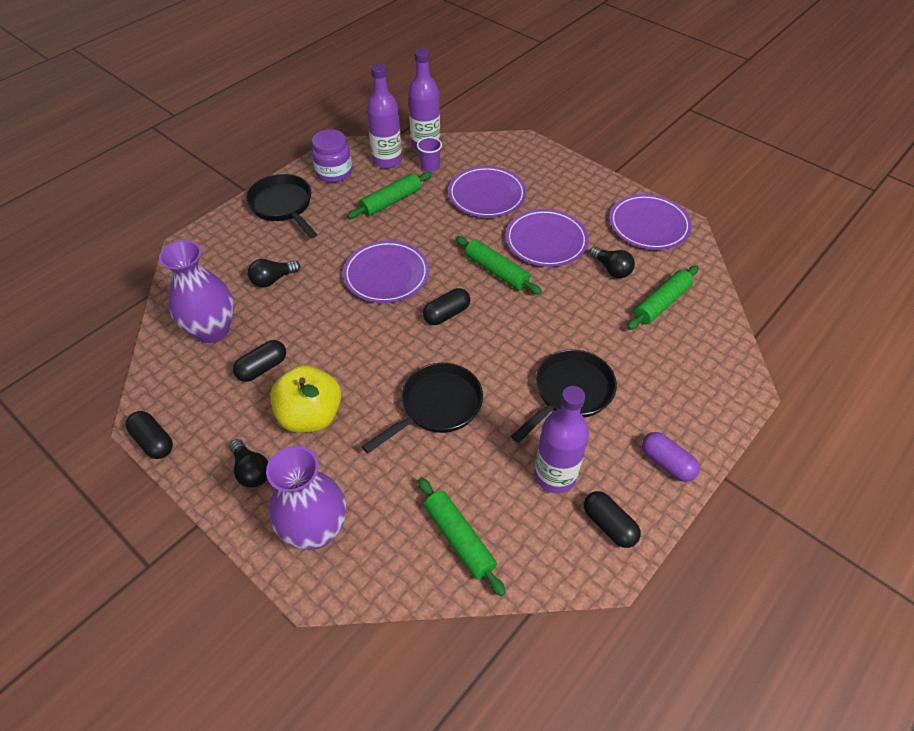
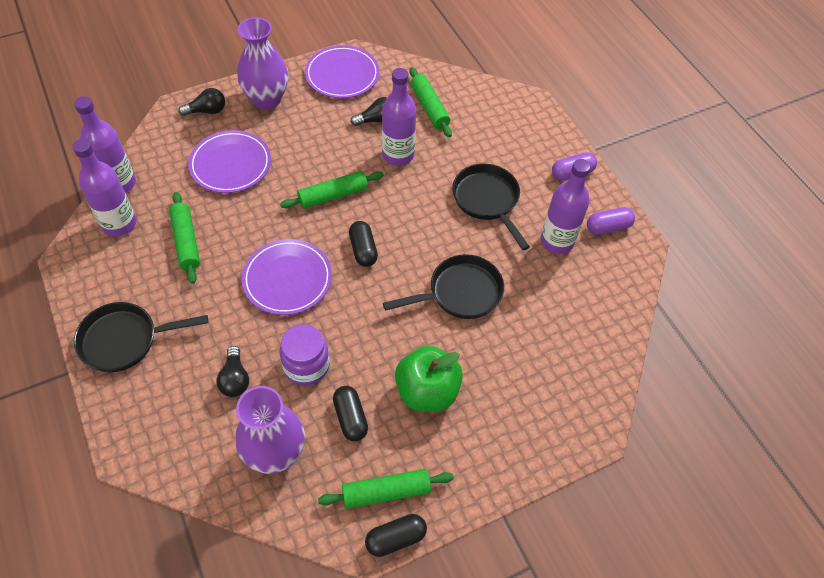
camera: 70 degrees left, 5 degrees up
(251, 471) = (466, 456): black light bulb -> black light bulb (207, 111)
(311, 416) = (427, 391): yellow apple -> green apple
(316, 530) = (545, 419): purple vase -> purple vase (267, 99)
(334, 172) = (103, 277): purple jar -> purple jar (306, 366)
(430, 167) = (157, 192): purple cup -> none
(437, 406) = (460, 293): black pan -> black pan turned 90 degrees clockwise
(459, 539) = (587, 321): green rolling pin -> green rolling pin (386, 492)
(546, 241) = (318, 147): purple plate -> none
(578, 300) = (398, 155): none -> purple bottle
(609, 525) = (608, 227): black capsule -> purple capsule

